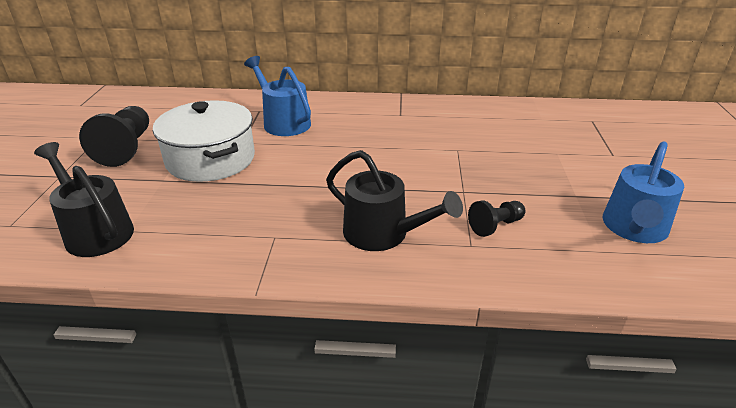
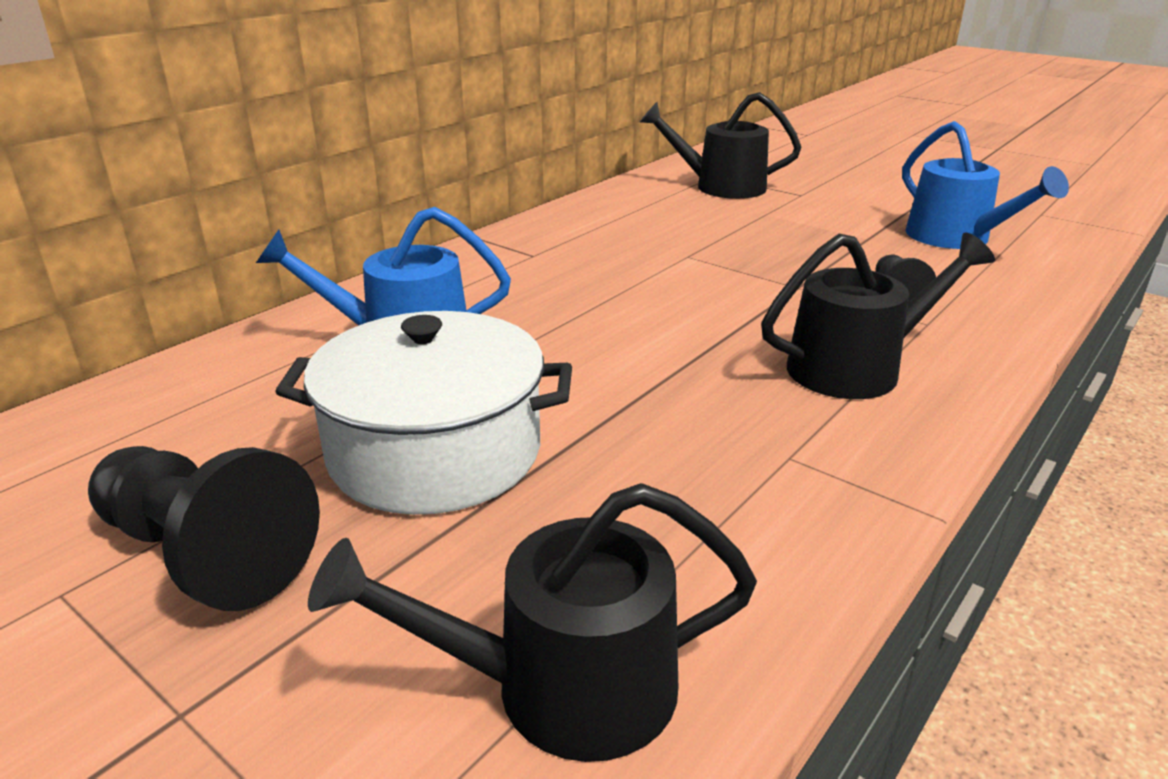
camera: 55 degrees left, 5 degrees down
(576, 128) = (721, 187): none -> black watering can

